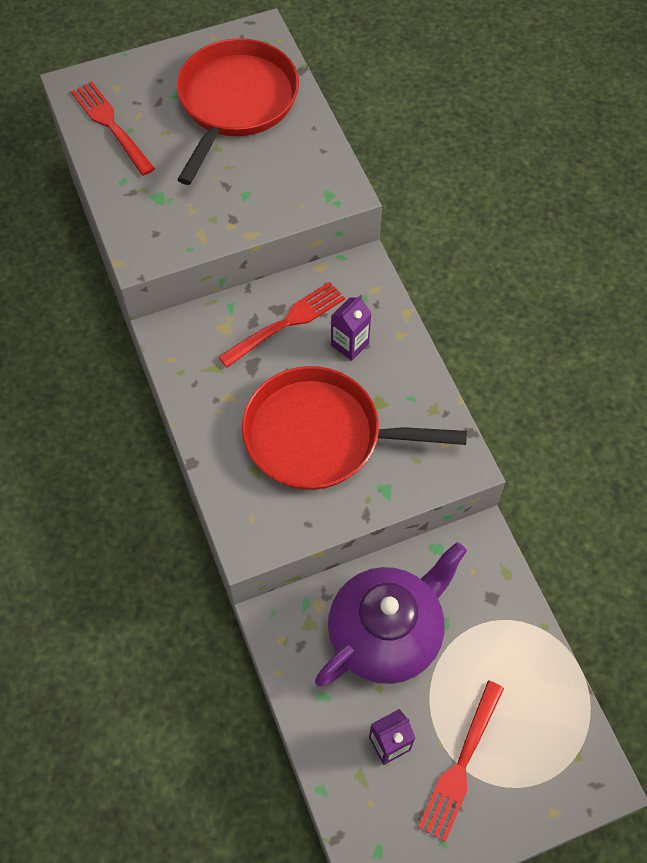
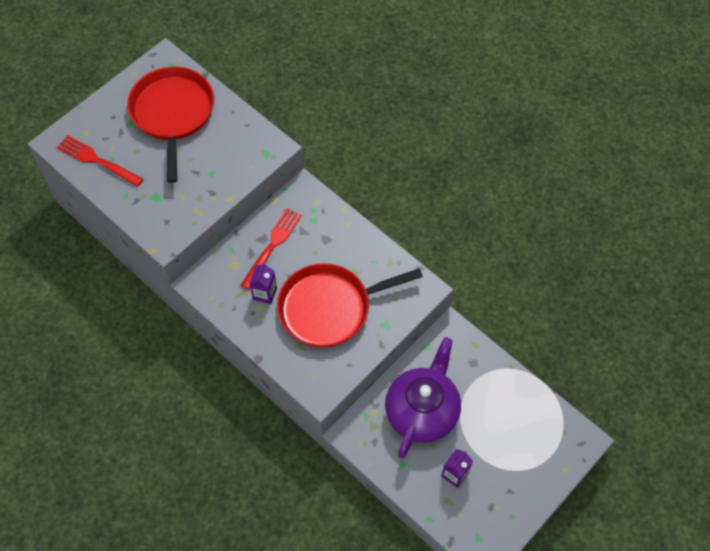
camera: 25 degrees left, 0 degrees up
(350, 344) = (319, 243): purple carton -> purple carton (265, 294)
(461, 764) = (501, 467): red fork -> none

